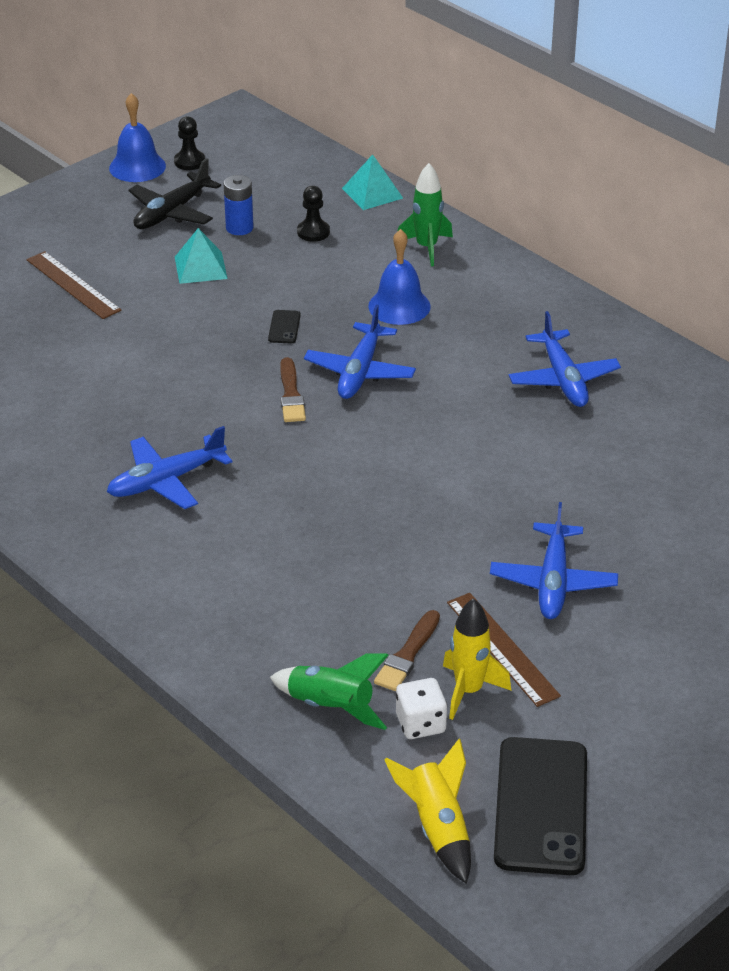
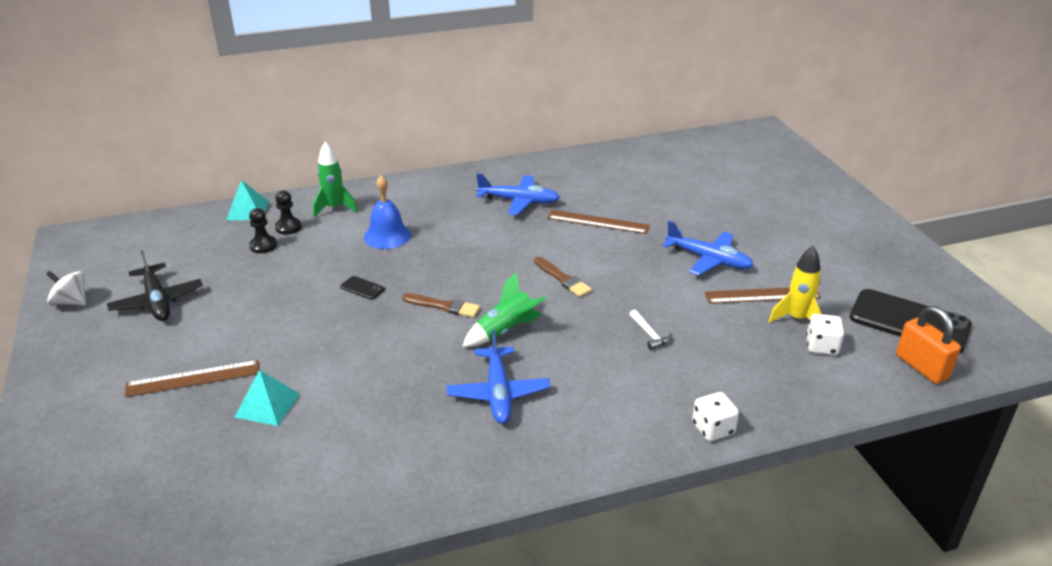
camera: 65 degrees left, 5 degrees down
(137, 167) = (71, 302): blue bell -> white spinning top
(189, 162) = (101, 275): black pawn -> black pawn (288, 227)
(199, 655) = (713, 429): none -> white dice
(201, 267) = (247, 306): turquoise pyramid -> turquoise pyramid (267, 405)
(239, 228) = (218, 275): blue battery -> none
(330, 707) = (792, 380): green rocket -> green rocket (505, 331)
(345, 566) = (649, 334): none -> white hammer
(360, 371) = (444, 271): blue plane -> none
(407, 654) = (752, 333): brown brush -> brown brush (563, 279)
(437, 828) = (921, 367): yellow rocket -> orange padlock
(568, 460) = (598, 222): none -> brown ruler

